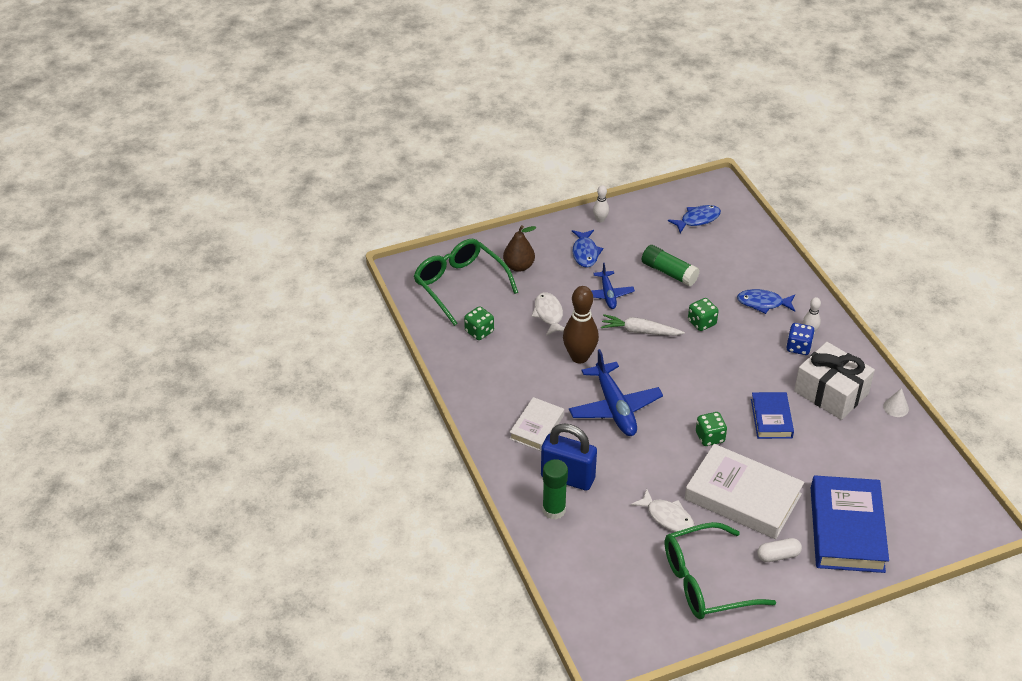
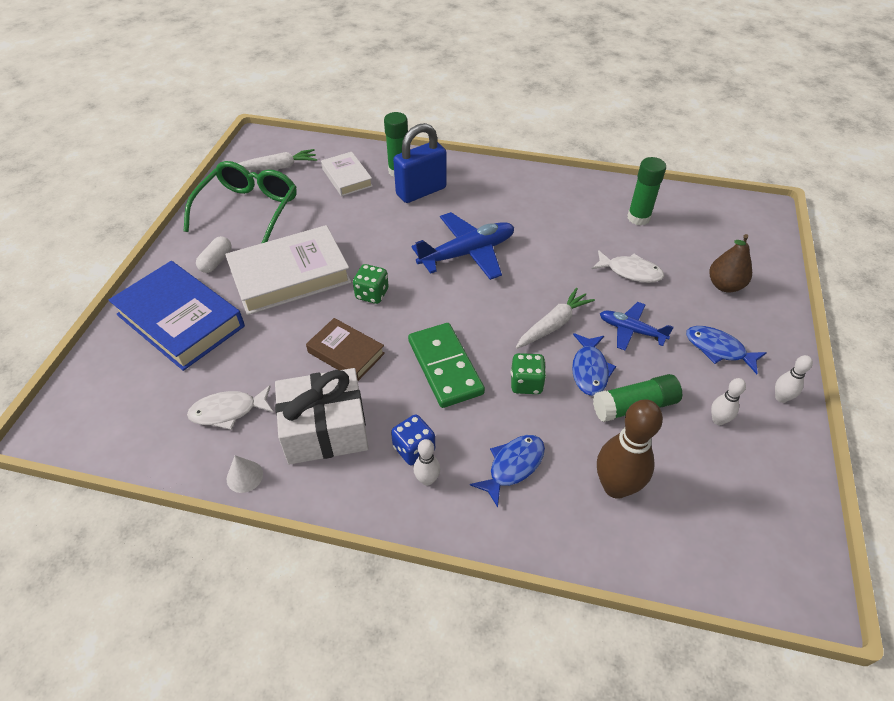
camera: 125 degrees right, 5 degrees up
(459, 285) = (718, 233): green glasses -> none
(479, 331) = (638, 218): green dice -> green glue stick
(536, 427) = (490, 199): white book -> white book (347, 177)
(579, 357) = (552, 263): brown bowling pin -> brown bowling pin (616, 487)
(615, 408) = (467, 253): blue plane -> blue plane turned 135 degrees clockwise
(632, 606) = (278, 167): none -> white carrot
(643, 238) = (718, 420): none -> white bowling pin
(667, 517) = (325, 222): white fish -> white fish (228, 411)
(697, 219) = (730, 506): blue fish -> blue fish (589, 370)
(729, 365) = (445, 367): none -> green domino
(771, 418) = (346, 353): blue book -> brown book

